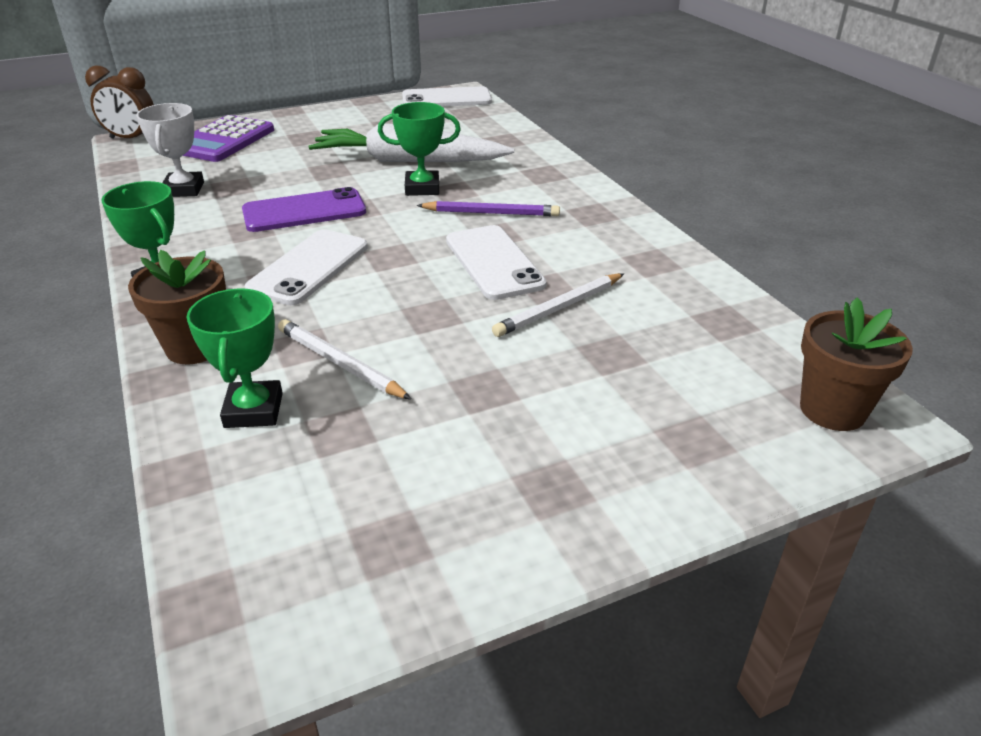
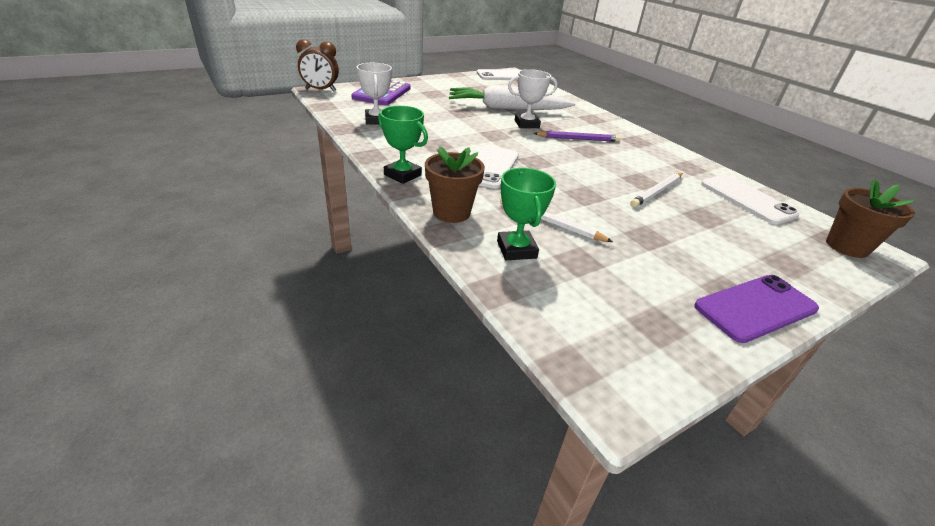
camera: 10 degrees left, 0 degrees up
(304, 211) = (463, 135): purple phone -> purple phone (756, 308)
(422, 188) = (526, 124): green trophy -> white trophy
(493, 262) = (600, 166): white phone -> white phone (746, 199)

